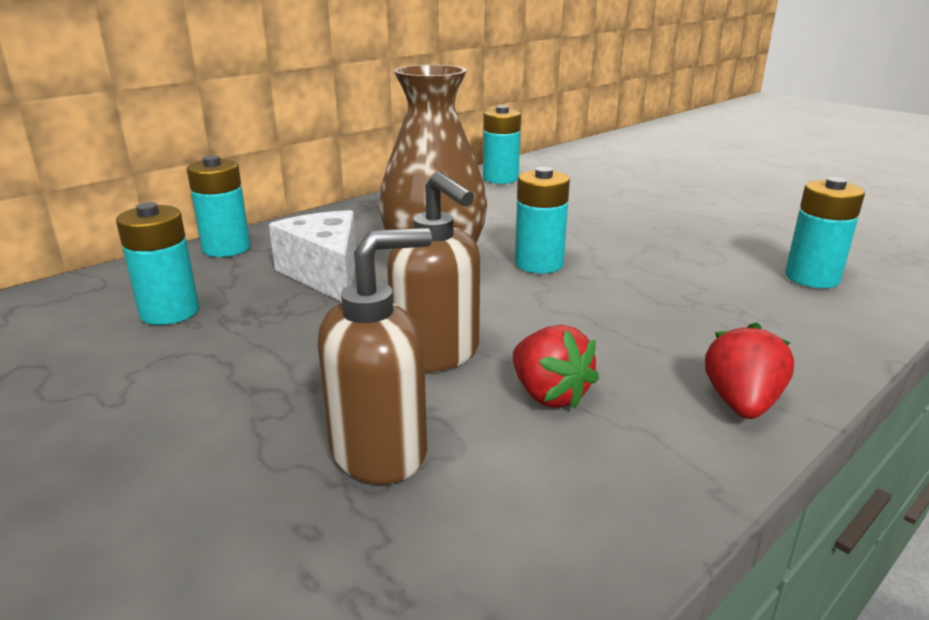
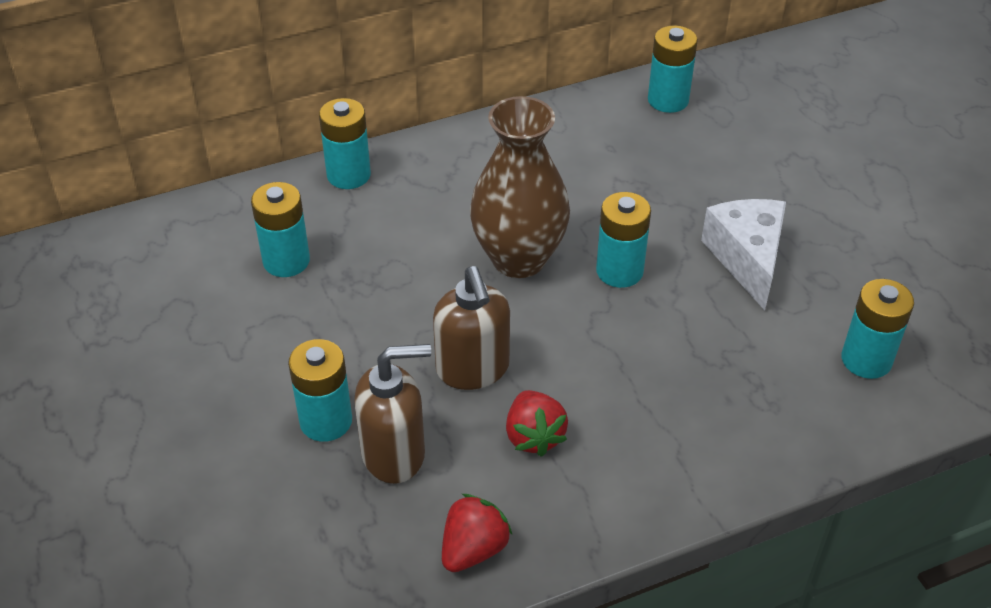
camera: 20 degrees right, 20 degrees up
(266, 439) = (326, 421): none -> turquoise battery
(325, 274) = (423, 238): white cheese -> white cheese (747, 258)
(741, 403) = (670, 486): red strawberry -> red strawberry (473, 549)

